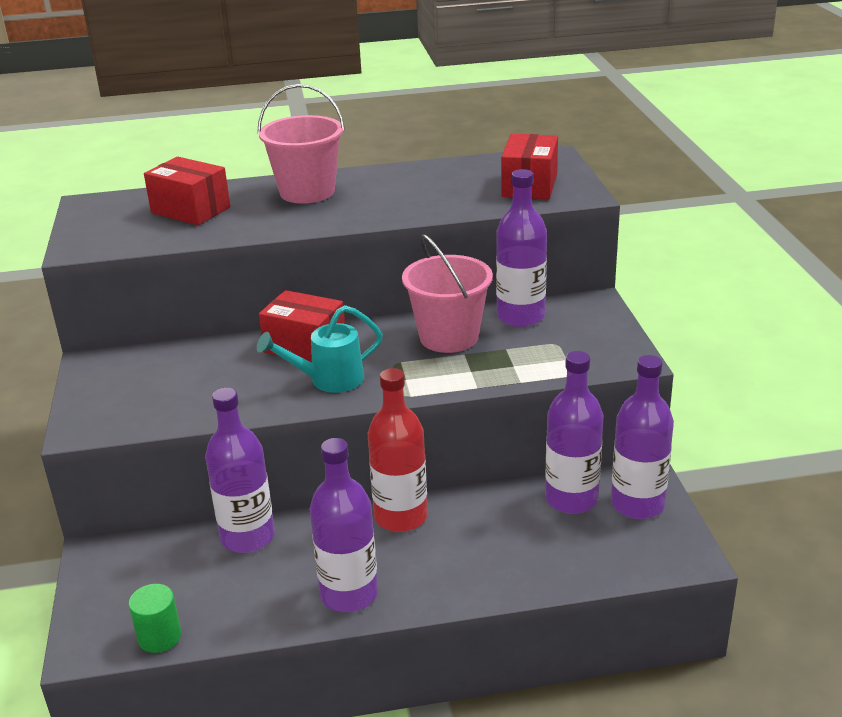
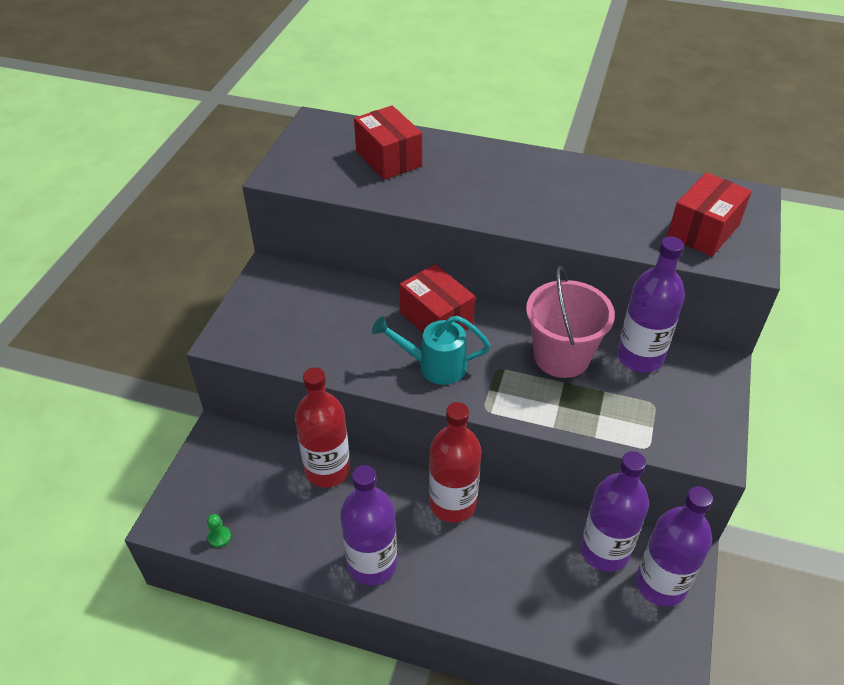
camera: 25 degrees right, 15 degrees up
(159, 637) = (219, 537): green cylinder -> green pawn
(247, 537) = (327, 470): purple bottle -> red bottle
(307, 192) = (496, 169): pink bucket -> none

